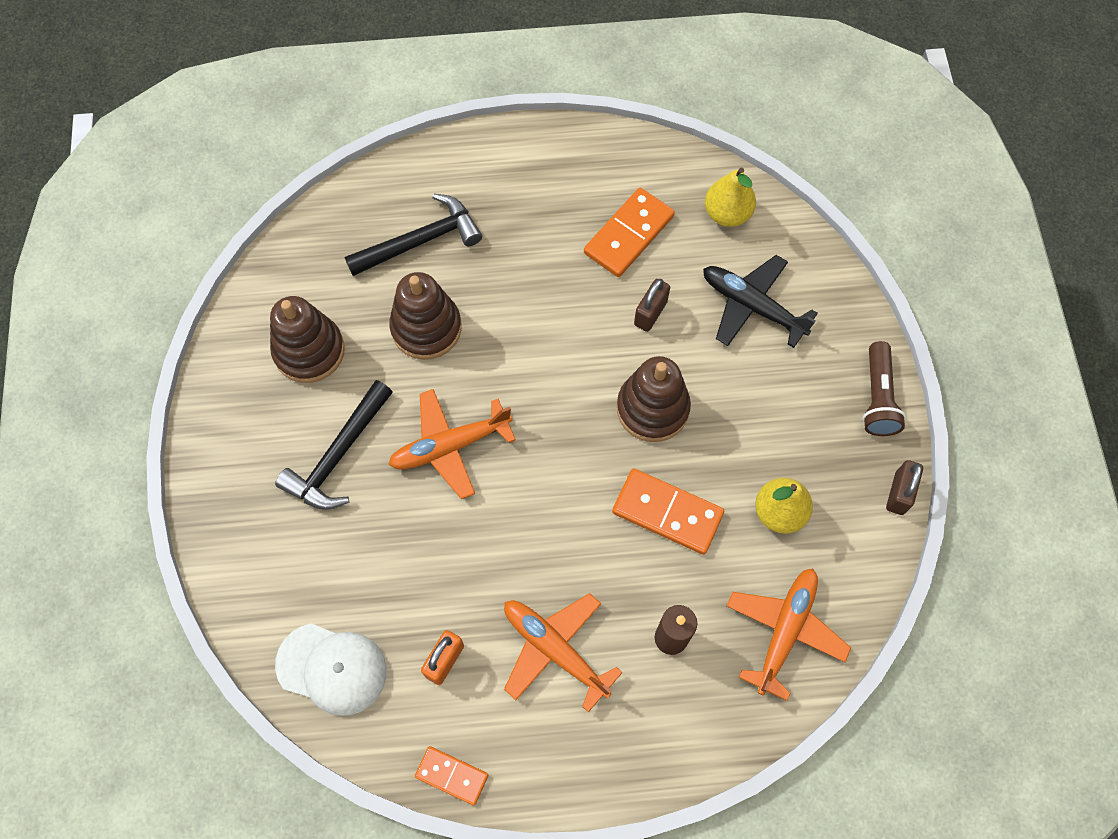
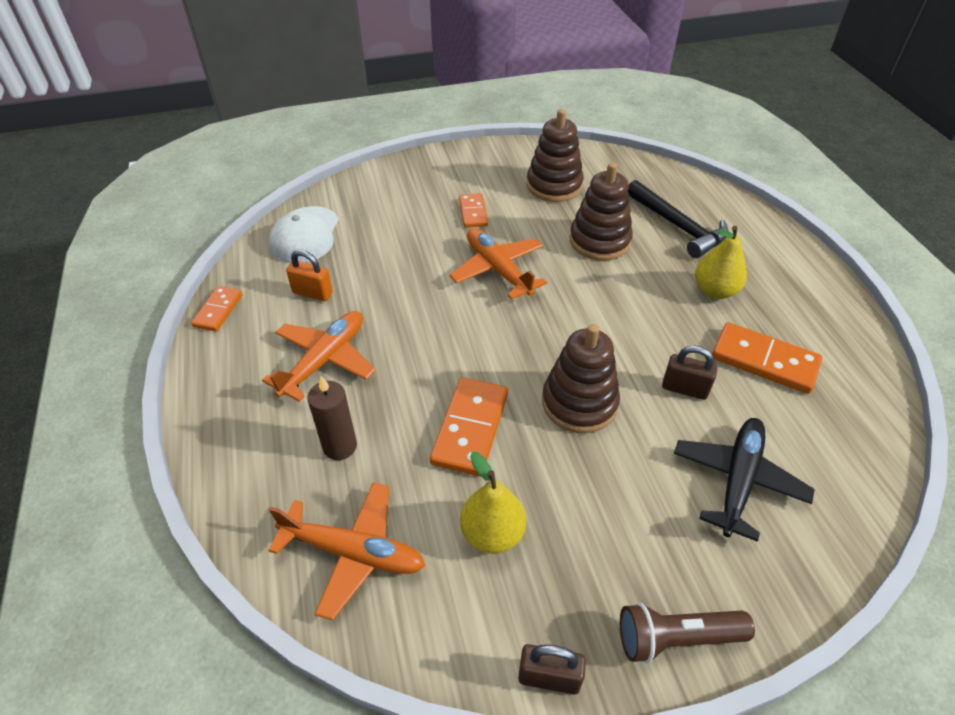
camera: 80 degrees right, 20 degrees down
(338, 456) = (473, 212): black hammer -> orange domino
(727, 214) = (842, 443): yellow pear -> yellow pear (714, 291)

